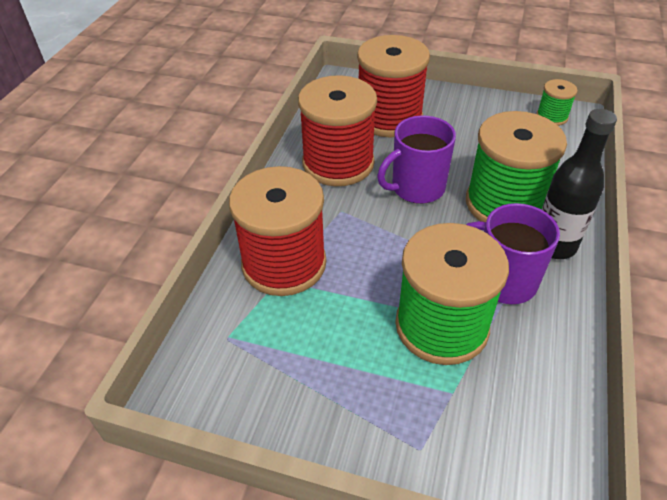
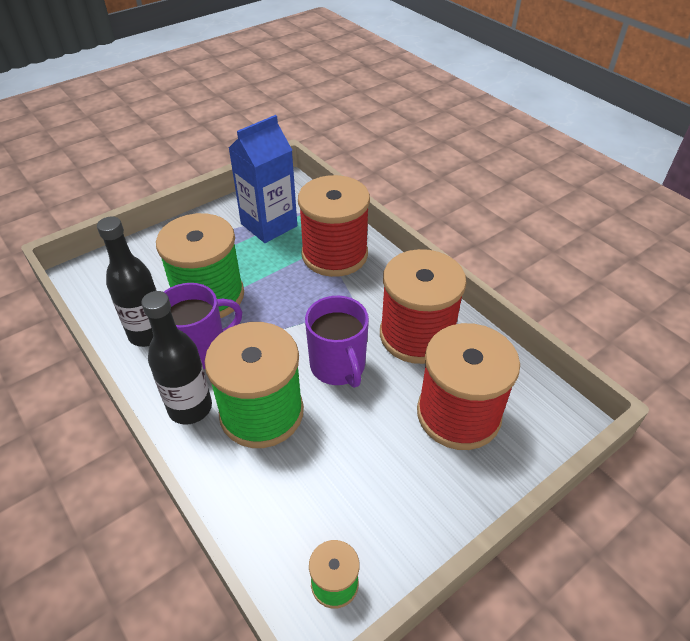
camera: 125 degrees right, 0 degrees up
(281, 356) = (269, 225): none -> blue carton
(416, 188) = (338, 366): purple mug -> purple mug turned 150 degrees clockwise
(536, 337) = (148, 333): none -> black bottle

